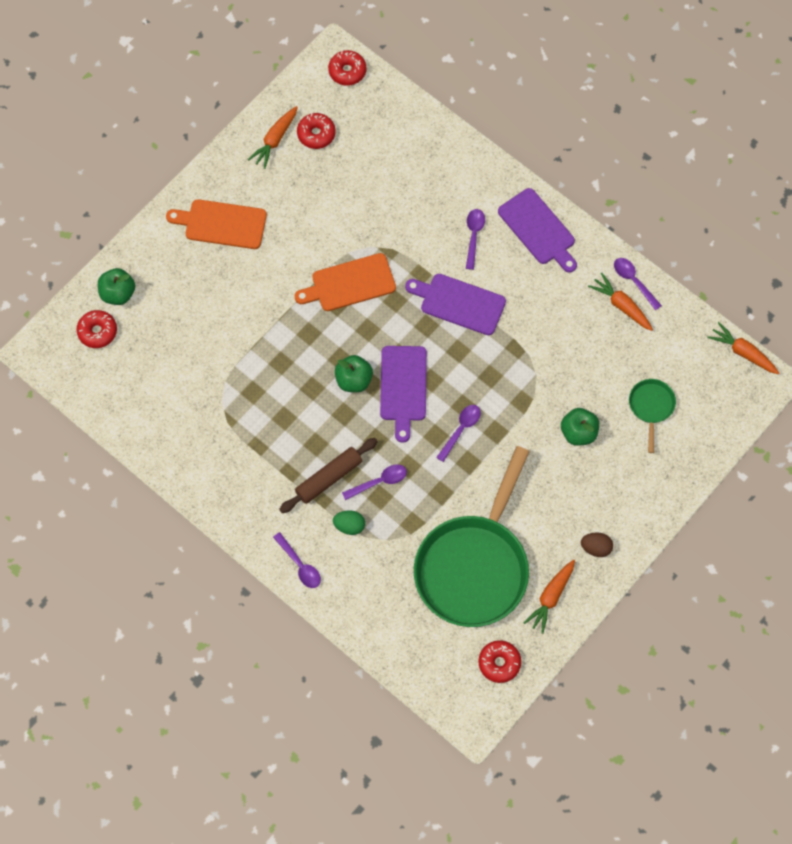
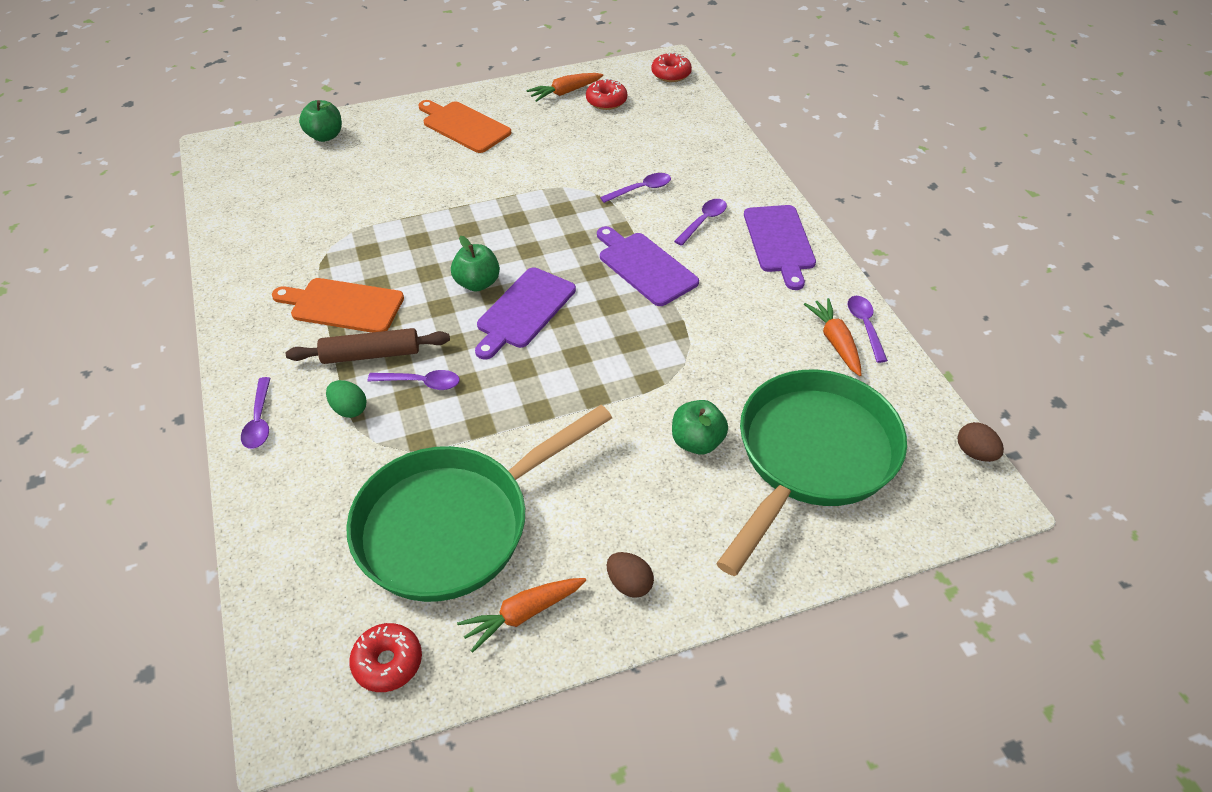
camera: 30 degrees right, 20 degrees down
(97, 332) = (279, 153): red donut -> none
(349, 283) = (543, 209): orange cutting board -> orange cutting board (343, 305)
(461, 430) = (555, 376): purple spoon -> purple spoon (641, 189)
(651, 407) = (811, 457): green pan -> green pan, size x2.36
(743, 352) = (975, 453): orange carrot -> brown egg

